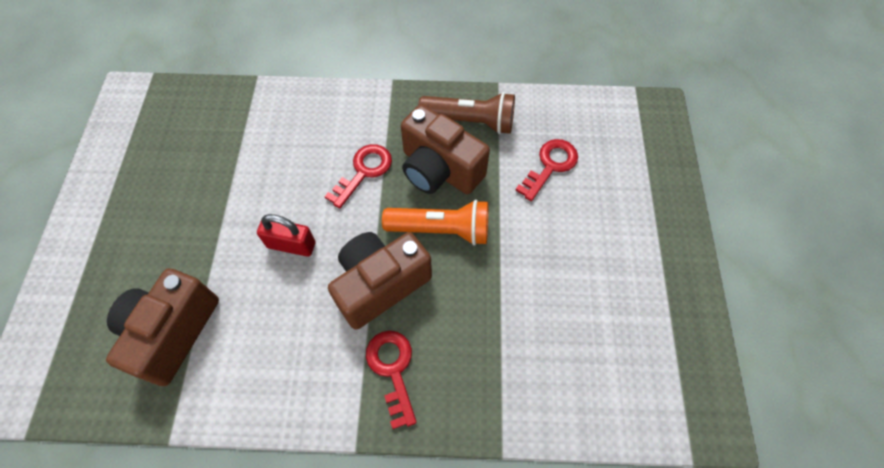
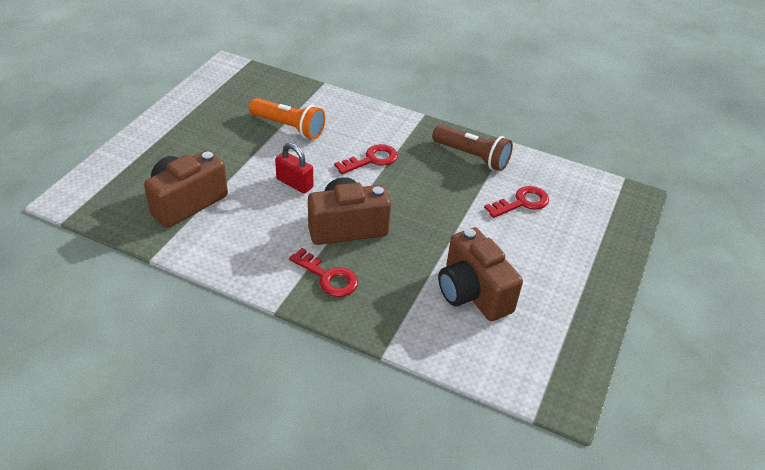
camera: 20 degrees right, 20 degrees down
(393, 370) = (328, 277): red key -> red key turned 120 degrees clockwise
(439, 170) = (430, 177): brown camera -> brown camera (472, 293)
(441, 229) = (412, 211): orange flashlight -> orange flashlight (289, 127)

